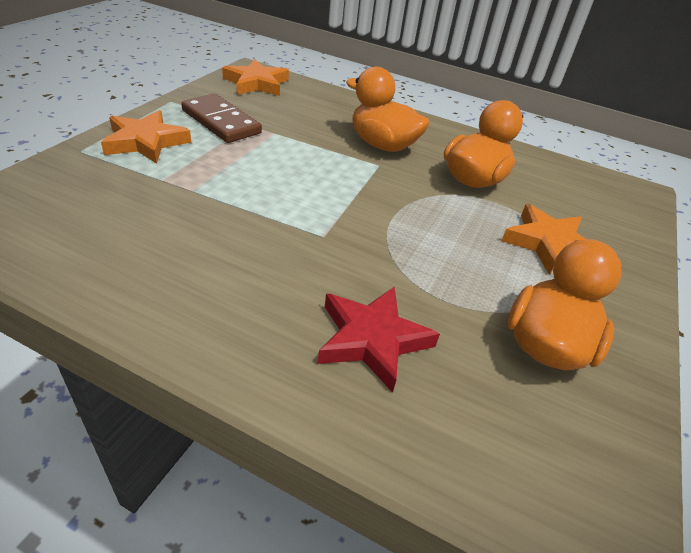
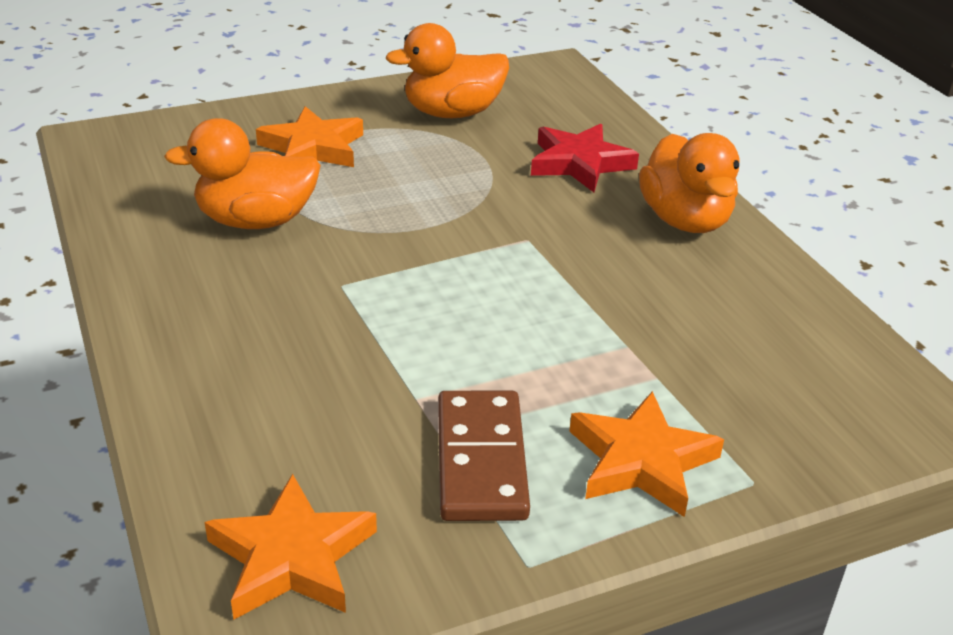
camera: 135 degrees left, 5 degrees down
(382, 145) = (284, 310): orange duck -> orange duck (685, 220)

